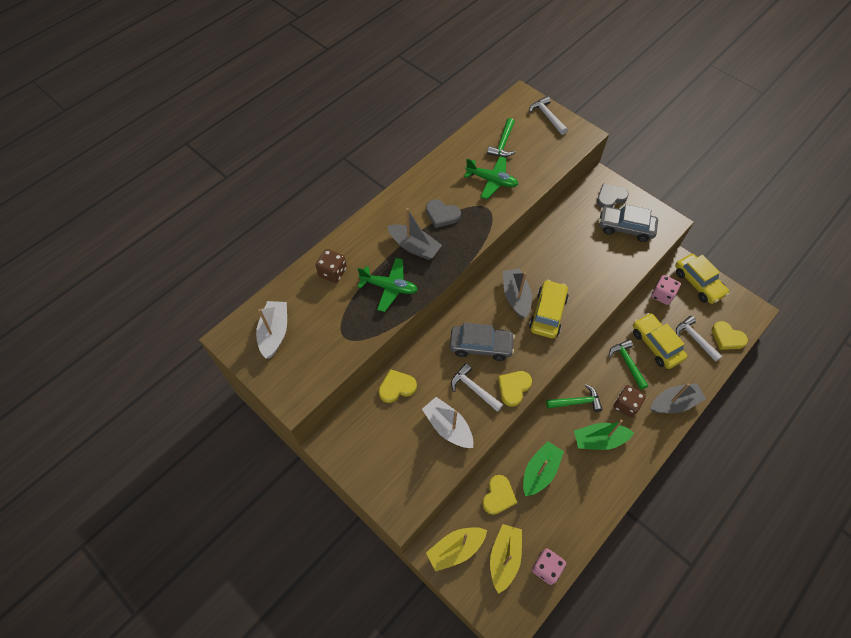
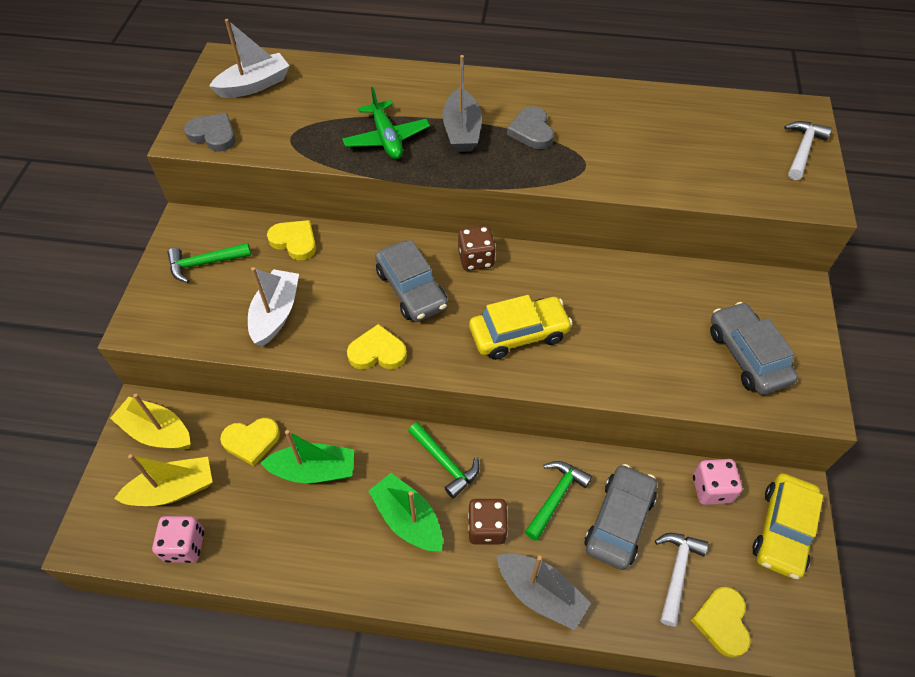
camera: 55 degrees right, 5 degrees down
(332, 272) = (366, 87): brown dice -> brown dice (476, 259)
(474, 389) = (346, 312): white hammer -> none
(491, 181) = (632, 148): green plane -> none
(503, 143) = (703, 131): green hammer -> green hammer (205, 263)
(516, 297) = (513, 288): grey boat -> none
(610, 197) = (780, 313): grey heart -> grey heart (213, 135)
(656, 344) = (619, 521): yellow car -> grey car

